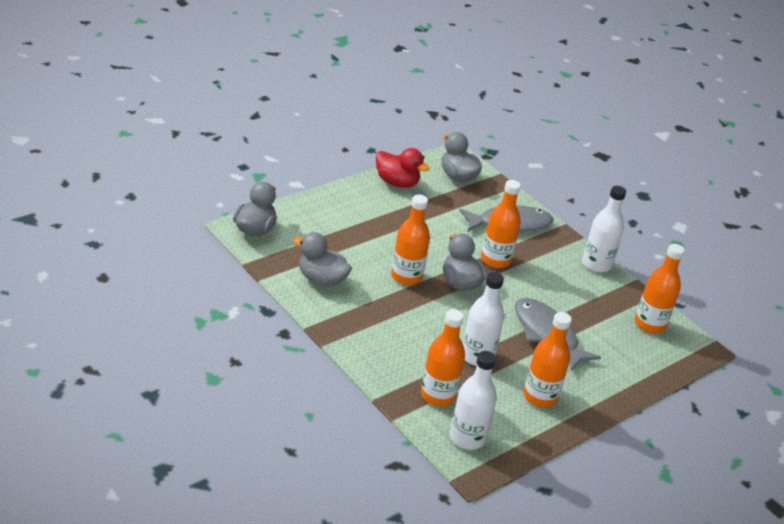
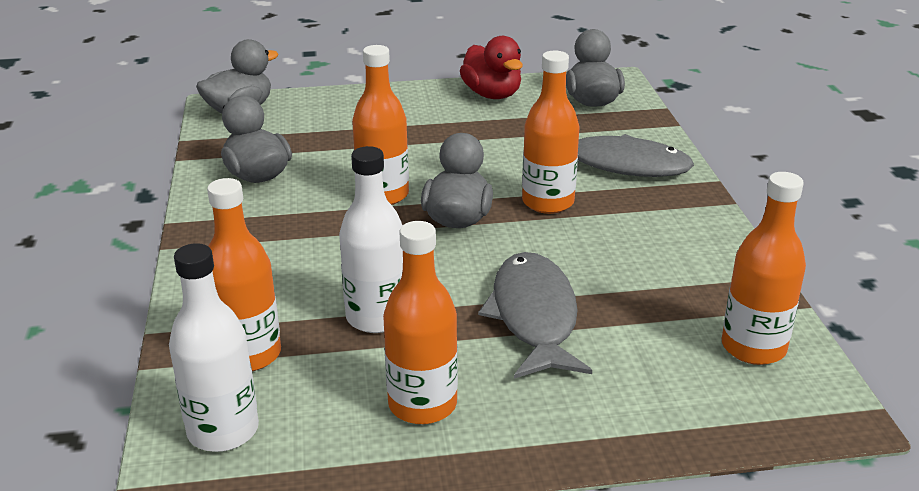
camera: 35 degrees right, 5 degrees down
(596, 264) = (725, 241): white bottle -> none

